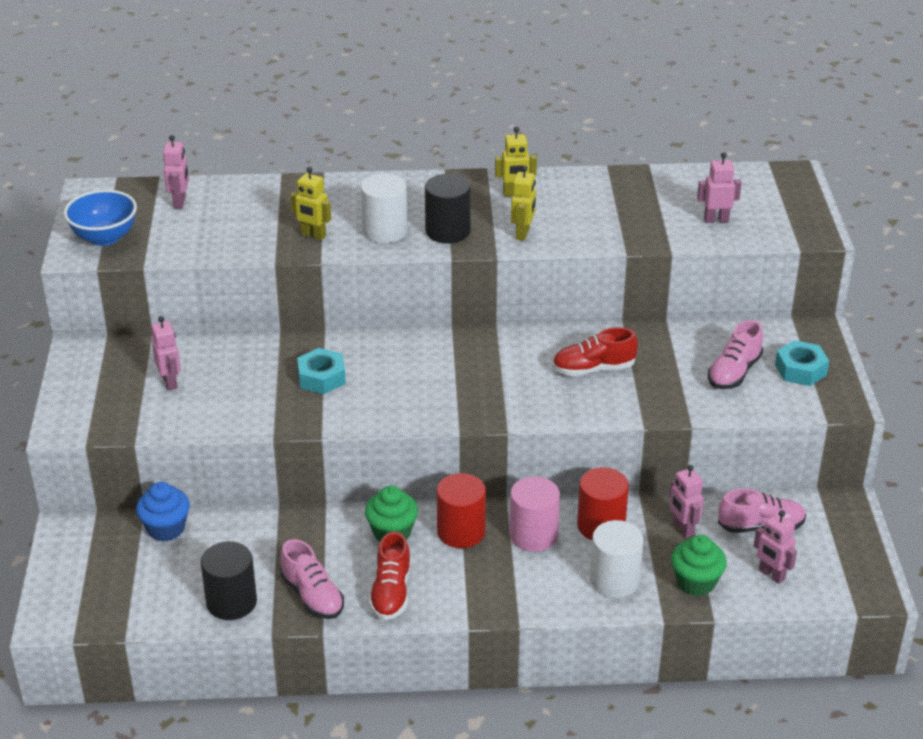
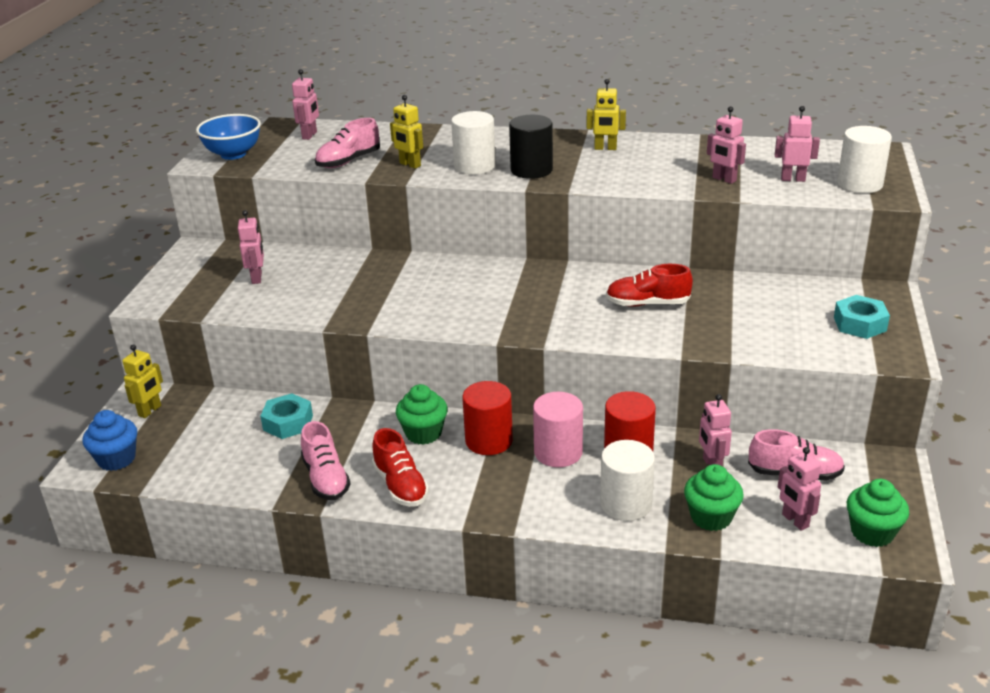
camera: 15 degrees right, 5 degrees down
(166, 528) = (223, 405): blue cupcake -> blue cupcake (116, 459)
(231, 602) = (250, 474): black cylinder -> none
(321, 378) = (390, 287): turquoise nut -> turquoise nut (288, 423)
(391, 592) = (400, 485): red shoe -> red shoe turned 45 degrees counterclockwise
(523, 234) = (600, 176): yellow robot -> yellow robot (150, 411)
(648, 226) = (724, 179): none -> pink robot
(734, 372) = (788, 320): pink shoe -> pink shoe (348, 161)
(781, 220) = (859, 184): none -> white cylinder
(841, 576) = (872, 532): none -> green cupcake

